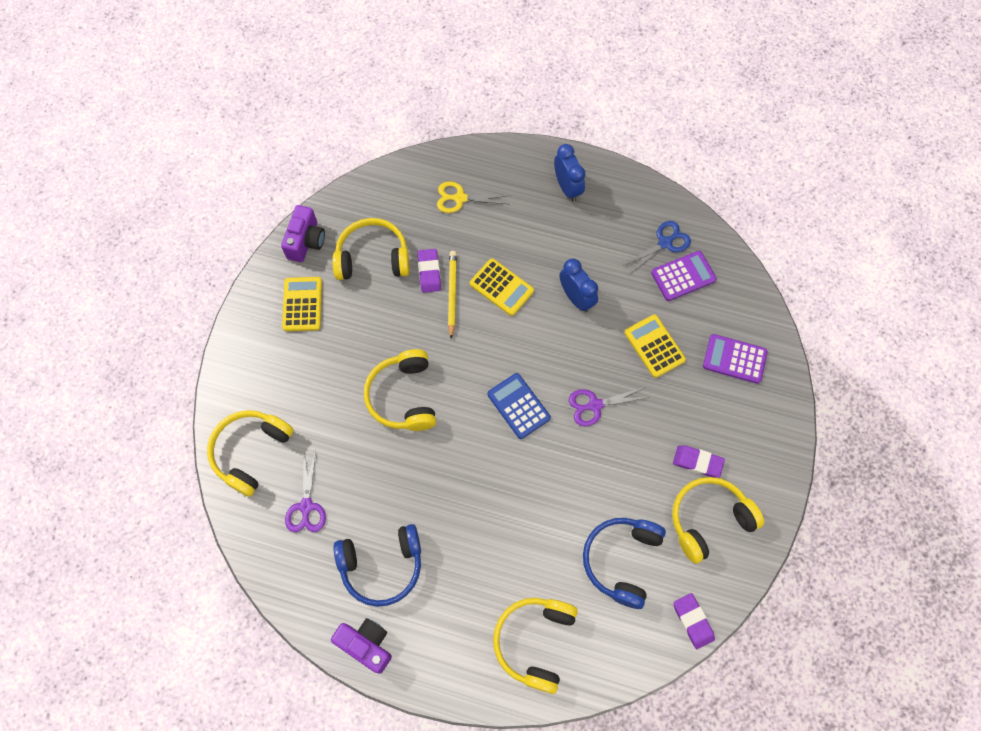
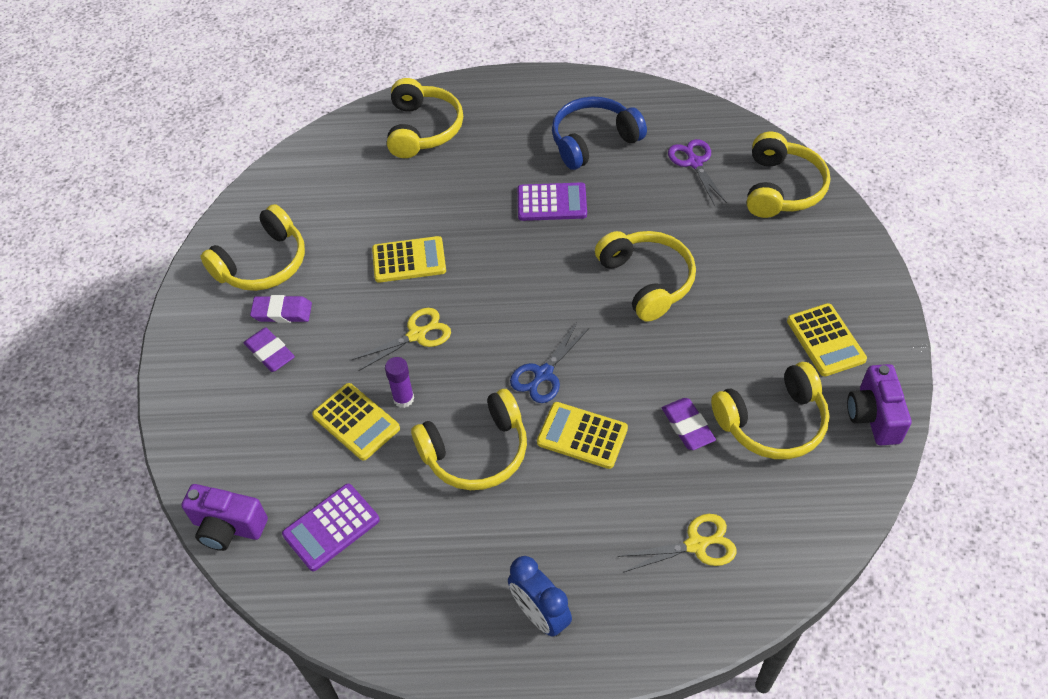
camera: 165 degrees right, 15 degrees down
(366, 644) = (579, 89): purple camera -> purple camera (228, 527)
(452, 293) = (644, 408): yellow pencil -> none
(518, 406) = (508, 309): blue calculator -> none
(576, 298) = (476, 452): blue clock -> yellow headphones
(584, 481) = (409, 260): none -> yellow calculator
(595, 405) = (417, 335): purple scissors -> yellow scissors
(617, 354) = (403, 399): none -> purple glue stick
(621, 560) = (352, 206): blue headphones -> none
(665, 243) = (366, 570): blue scissors -> blue scissors (543, 374)
(693, 621) = (270, 181): purple eraser -> purple eraser (270, 352)
(734, 359) = (246, 437): purple calculator -> purple calculator (552, 203)

